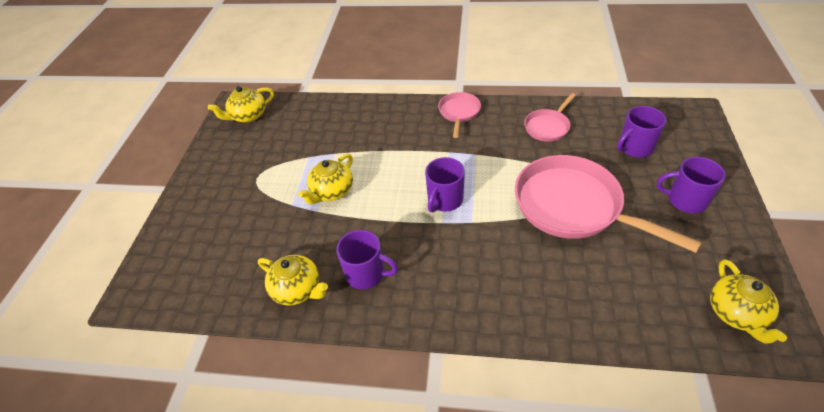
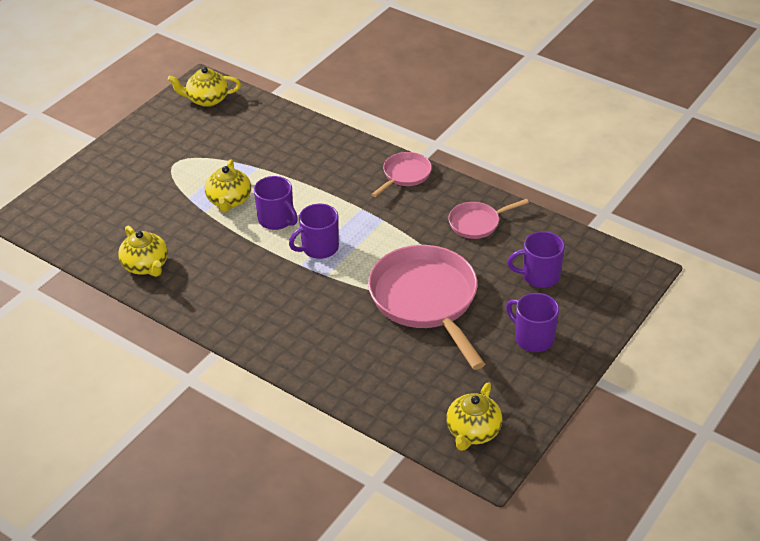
camera: 25 degrees right, 5 degrees down
(331, 192) = (229, 200): yellow teapot -> yellow teapot turned 60 degrees counterclockwise
(366, 274) = (206, 277): purple mug -> purple mug (276, 220)

